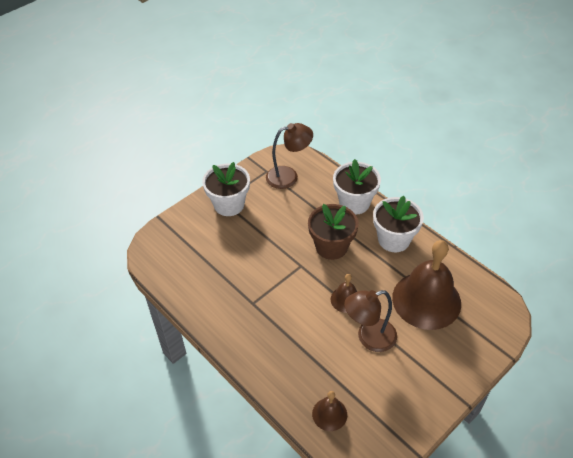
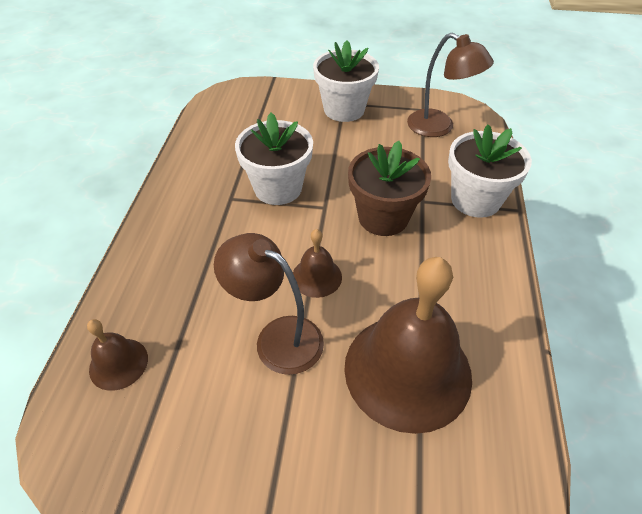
camera: 50 degrees right, 0 degrees up
(394, 239) = (468, 271): white flower pot -> white flower pot (278, 188)

